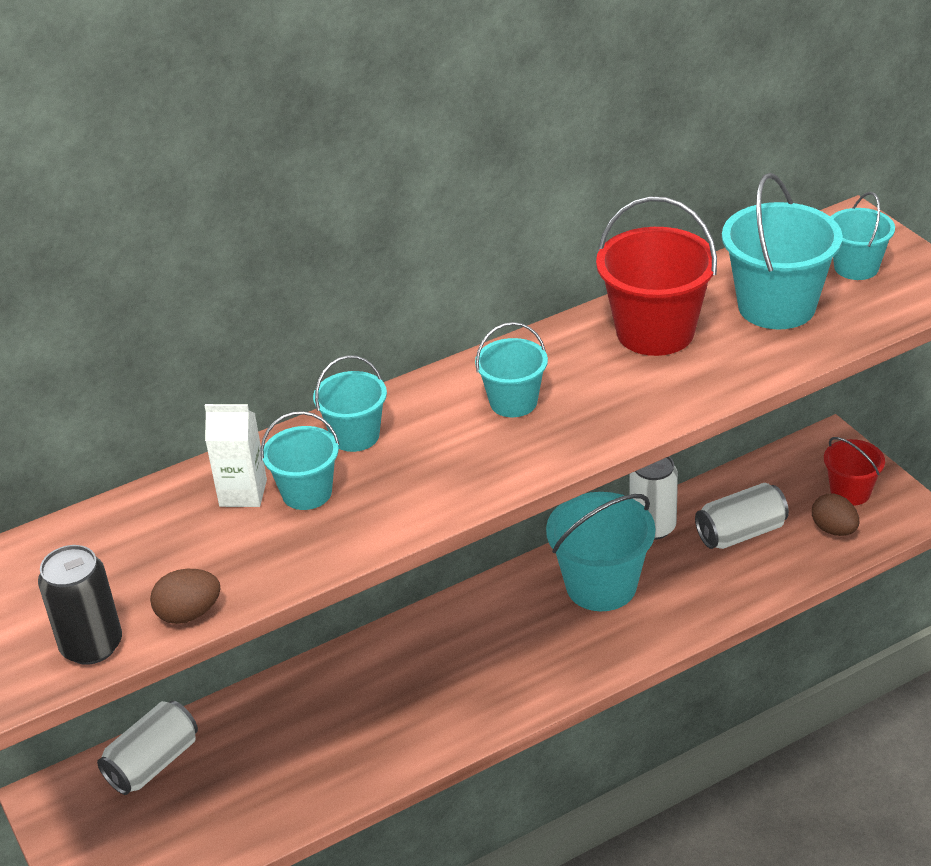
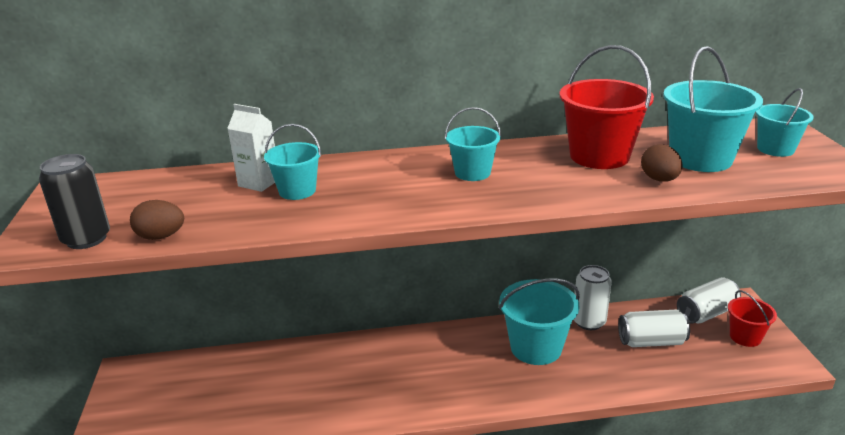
camera: 20 degrees right, 10 degrees down
(153, 763) = (195, 370): white can -> white can (706, 313)
(355, 436) = (354, 169): turquoise bucket -> none
(834, 530) = (723, 357): brown egg -> brown egg (659, 179)

